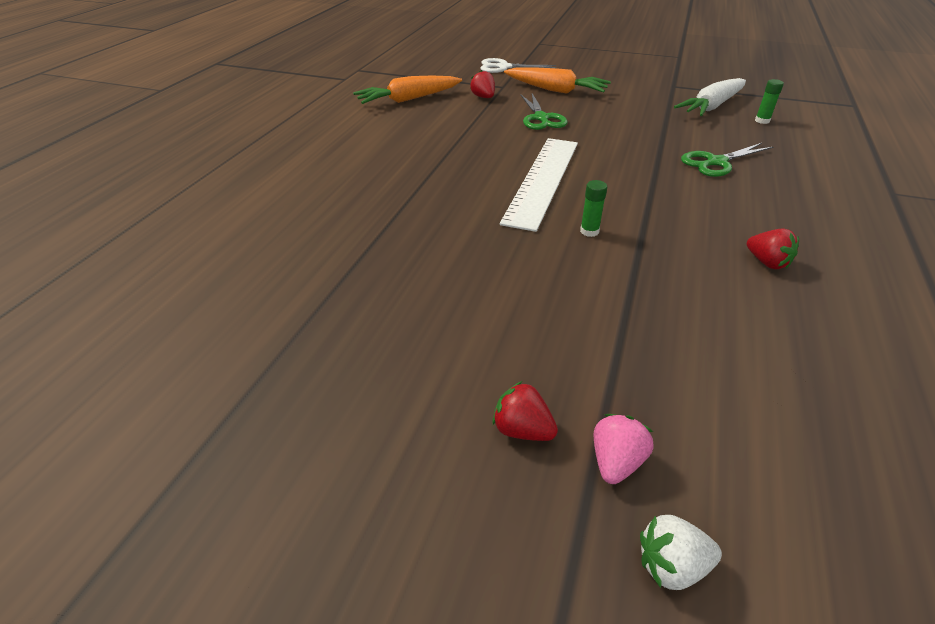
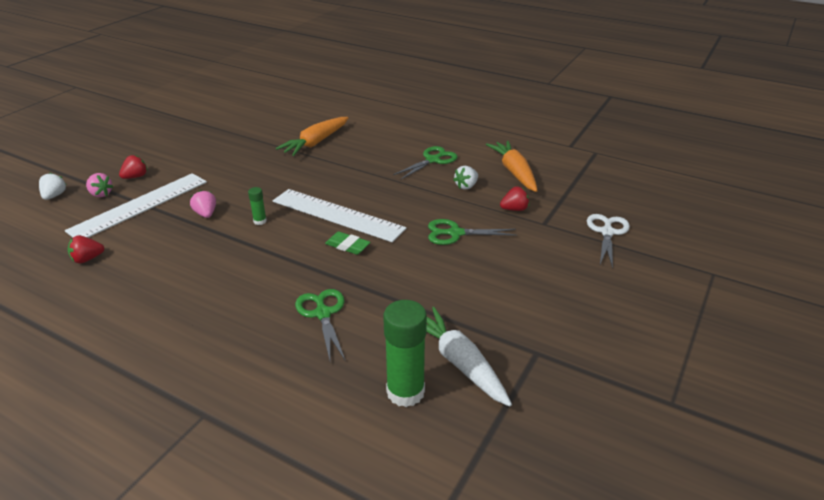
camera: 100 degrees right, 5 degrees down
(387, 139) = (432, 160): none -> green scissors
(446, 119) = (466, 186): none -> white strawberry
(556, 90) = (529, 255): orange carrot -> orange carrot (315, 143)
(600, 165) = (348, 246): none -> green eraser
(601, 284) = (206, 214): none -> pink strawberry
(622, 374) = (140, 206): none -> white ruler
(762, 121) = (405, 392): green glue stick -> green glue stick, size x2.13
(767, 262) = (174, 284): red strawberry -> red strawberry (87, 259)

